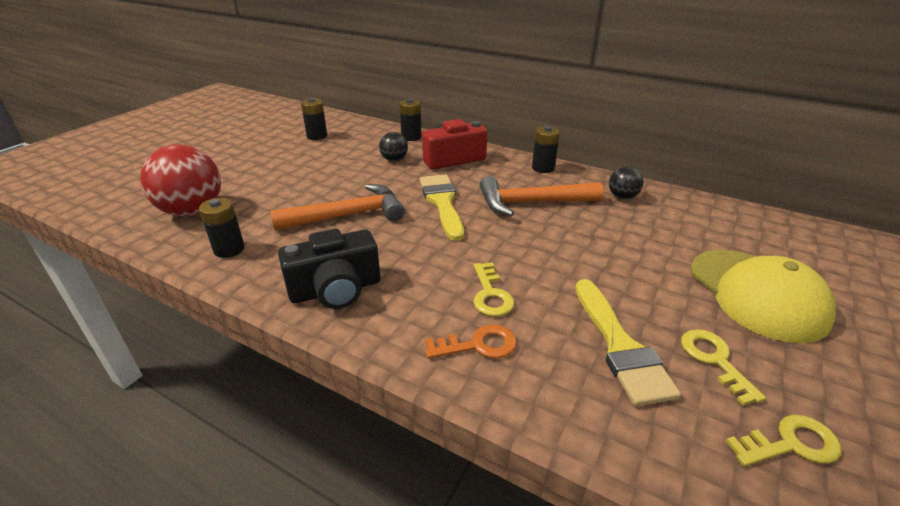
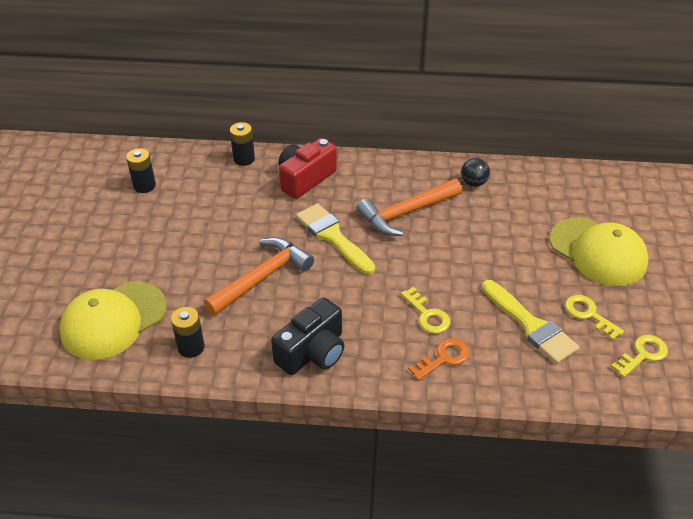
camera: 25 degrees left, 10 degrees up
(192, 211) = (113, 320): red ball -> yellow cap
(394, 160) = (251, 196): black ball -> none
(543, 168) = (392, 166): black battery -> none

